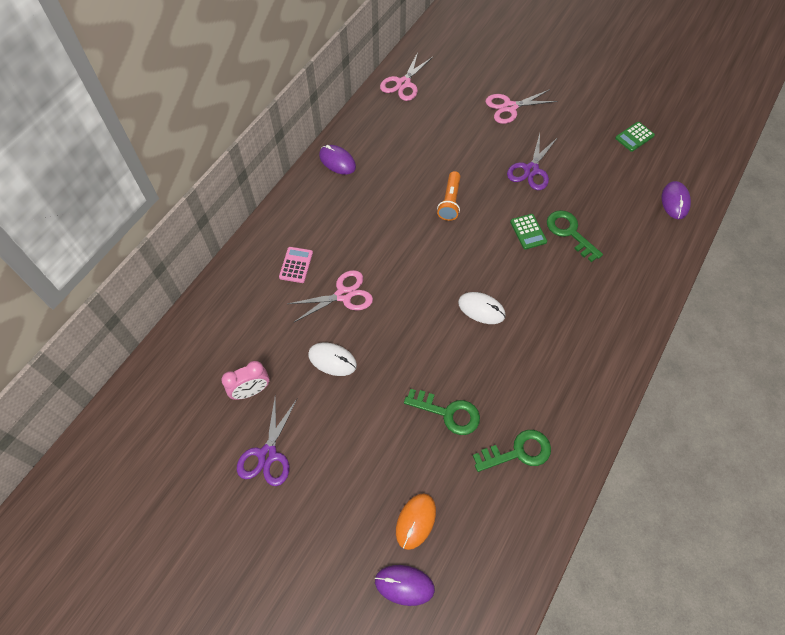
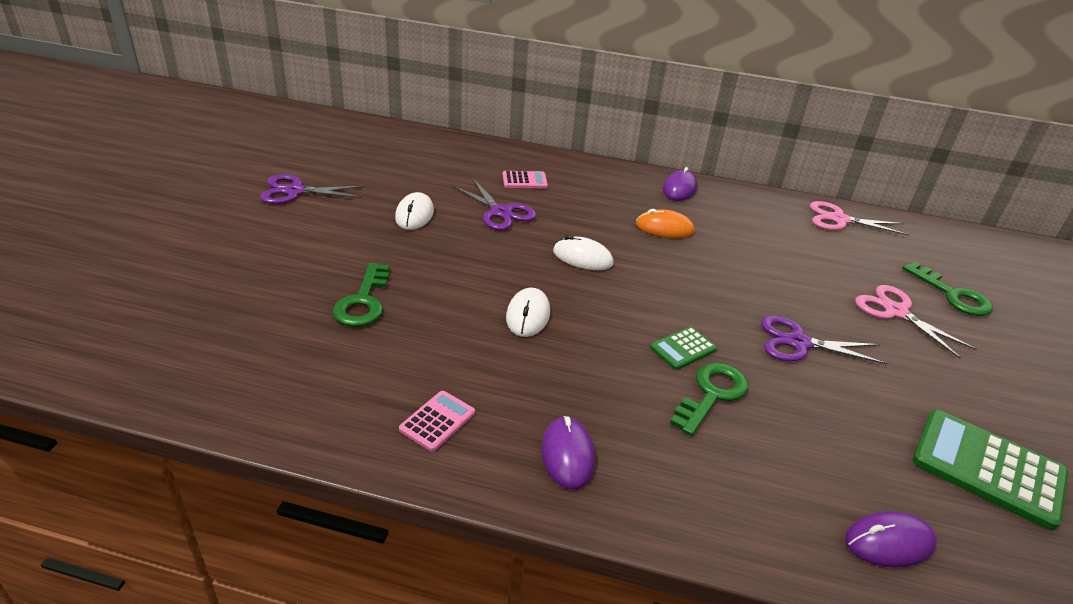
camera: 70 degrees right, 25 degrees down
(251, 391) = (365, 175): pink clock -> none
(343, 295) = (500, 212): pink scissors -> purple scissors
(404, 585) = (137, 290): purple mouse -> purple mouse (568, 455)
(415, 521) = (216, 291): orange mouse -> orange mouse (664, 228)
(419, 256) = (582, 257): none -> white mouse
(450, 202) = (683, 273): orange flashlight -> none
(517, 452) = (314, 367): green key -> green key (952, 294)
(576, 383) = (437, 421): none -> pink calculator
(634, 137) = (987, 468): green calculator -> green calculator, size x1.94

